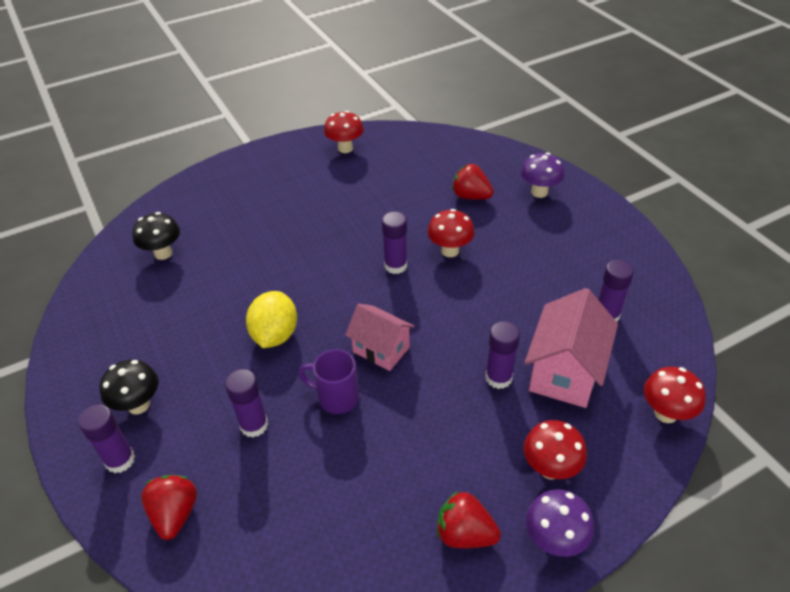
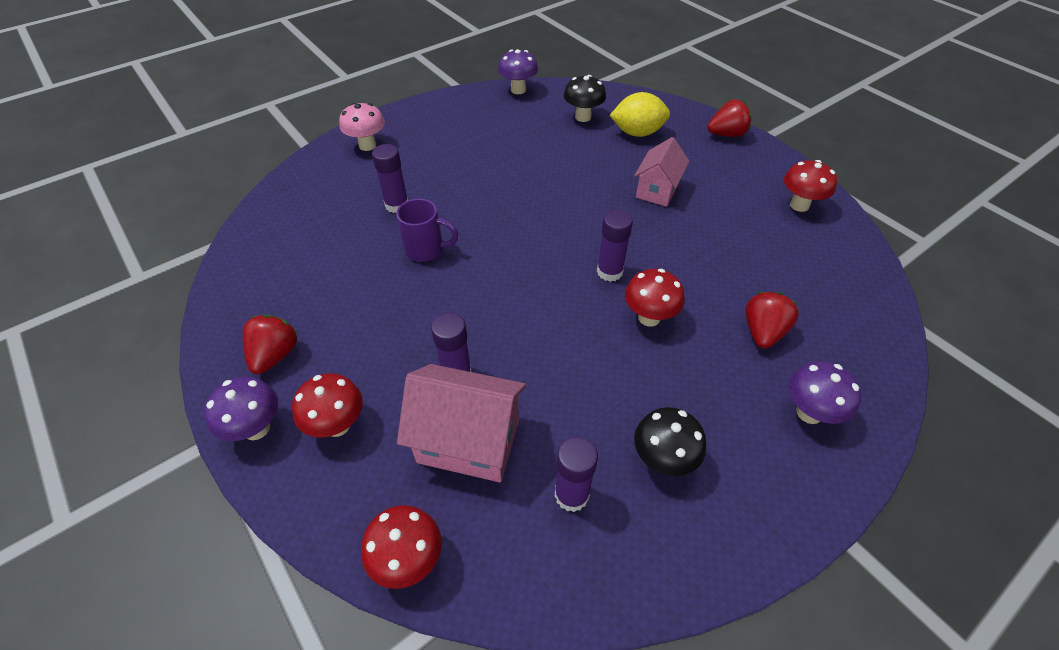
camera: 80 degrees right, 5 degrees up
(79, 301) = (518, 90): none -> purple mushroom
(120, 460) = (367, 145): purple glue stick -> pink mushroom
(138, 405) = (416, 142): black mushroom -> black mushroom (662, 459)
(175, 514) = (320, 181): red strawberry -> red strawberry (726, 134)
(275, 335) = (496, 200): yellow lemon -> yellow lemon (637, 133)
(336, 397) = (426, 250): purple mug -> purple mug turned 90 degrees clockwise
(381, 350) = (486, 274): pink house -> pink house (657, 190)

